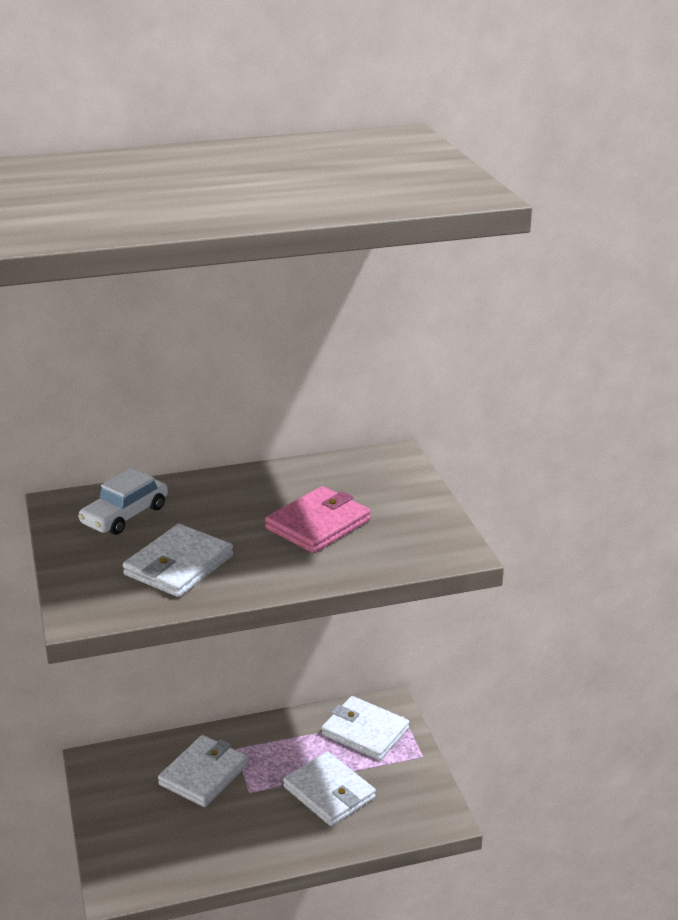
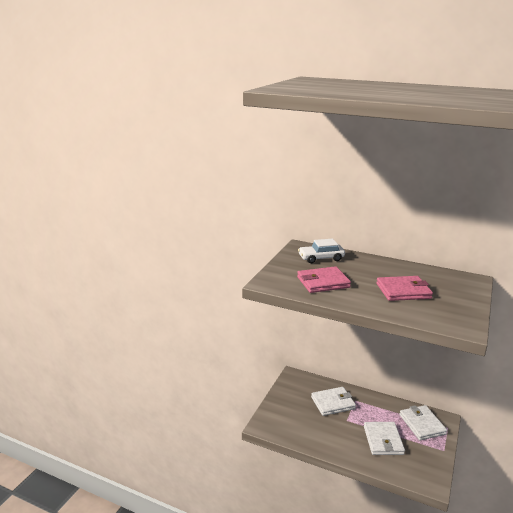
camera: 40 degrees right, 5 degrees down
(179, 565) = (323, 282): white wallet -> pink wallet

